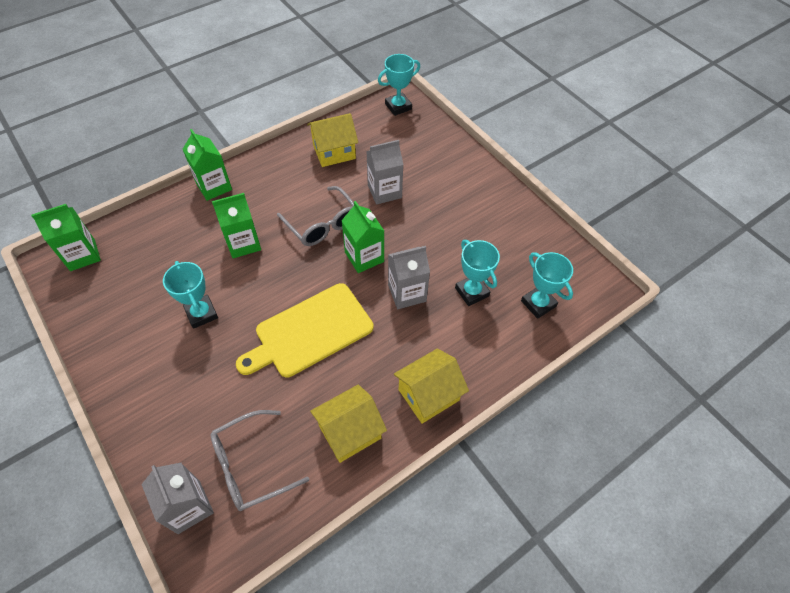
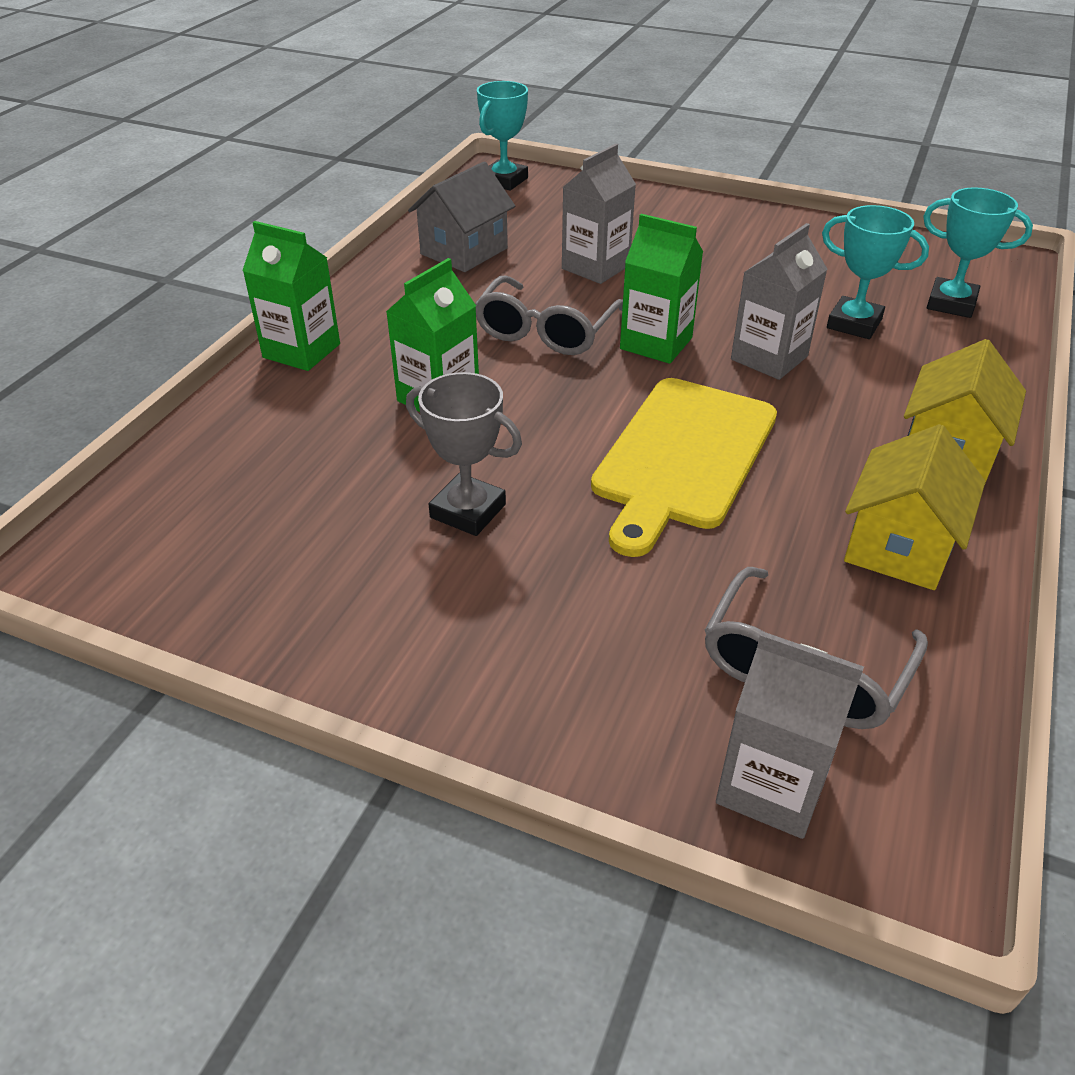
camera: 30 degrees left, 15 degrees down
(82, 255) = (127, 528): green carton -> none
(201, 313) = (468, 511): turquoise trophy -> grey trophy
(322, 224) = (545, 331): grey glasses -> grey glasses turned 90 degrees clockwise
(334, 152) = (464, 251): yellow house -> grey house

